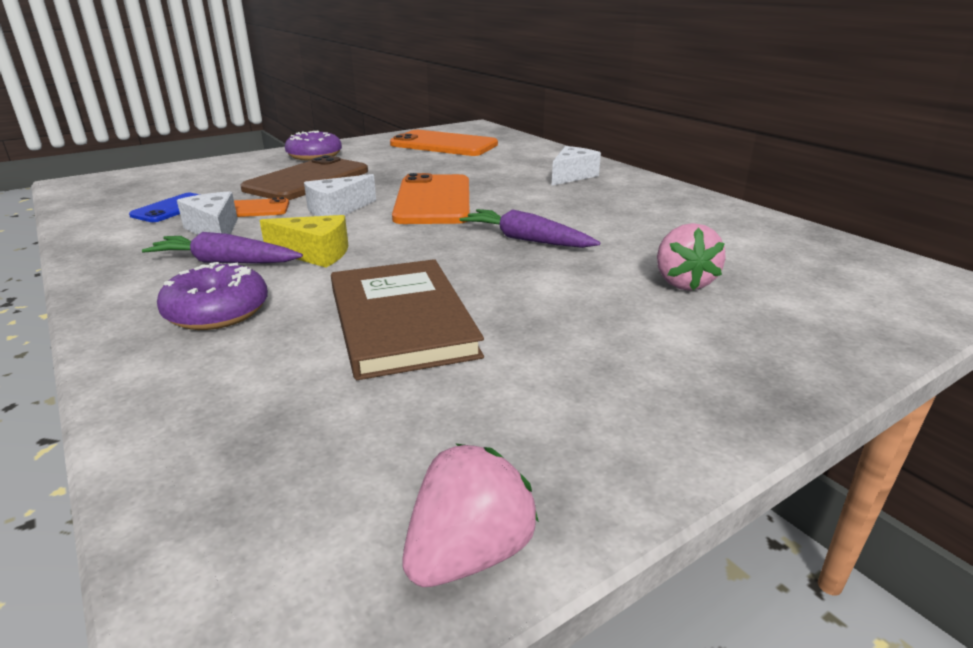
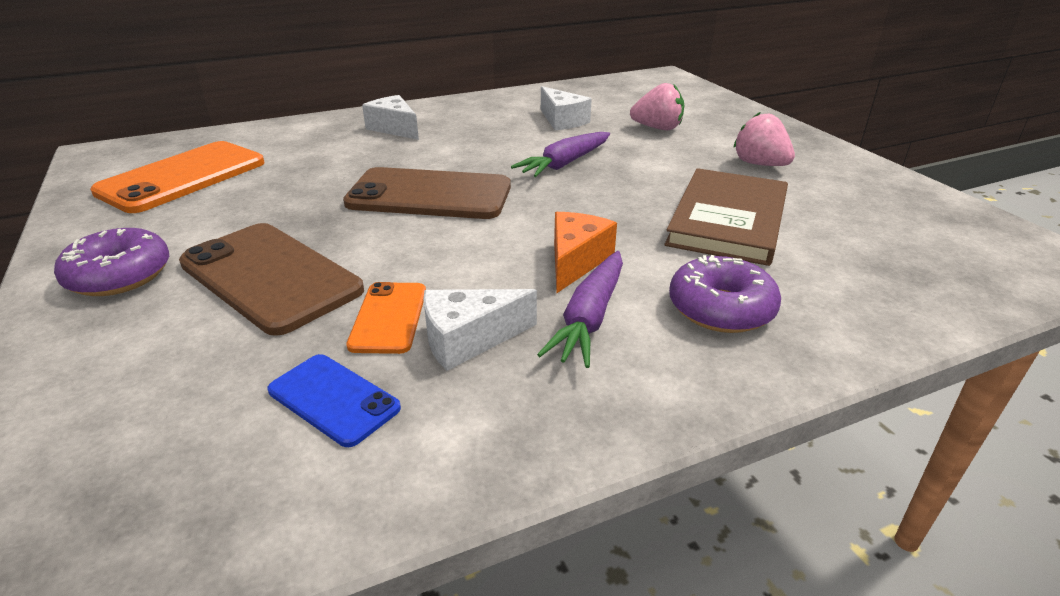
camera: 80 degrees left, 5 degrees up
(315, 254) = (575, 261): yellow cheese -> orange cheese
(337, 210) = (430, 250): white cheese -> white cheese (562, 120)
(401, 321) = (728, 220): brown book -> brown book turned 60 degrees counterclockwise
(433, 200) = (429, 195): orange phone -> brown phone
(469, 553) = (959, 211): pink strawberry -> pink strawberry (760, 164)

